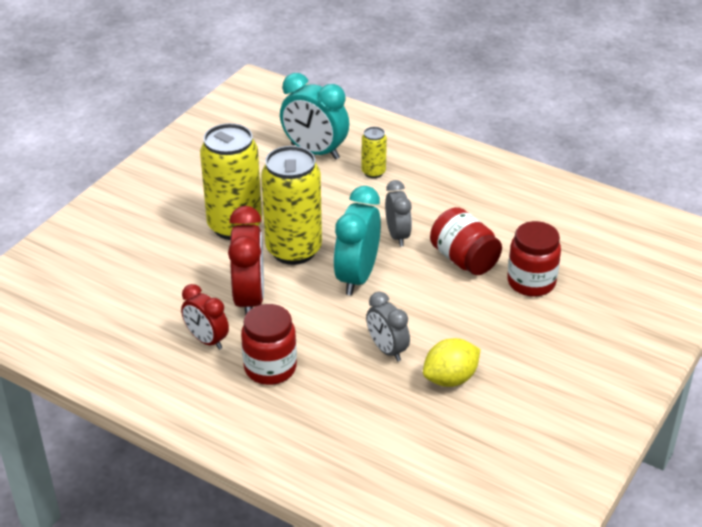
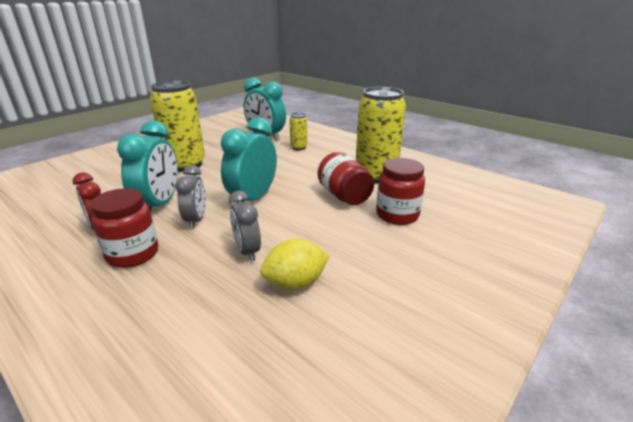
camera: 10 degrees right, 10 degrees down
(249, 299) = (159, 204): red clock -> turquoise clock
(293, 250) = (216, 180): yellow can -> yellow can (376, 176)
(397, 235) = (298, 178): grey clock -> grey clock (196, 220)

